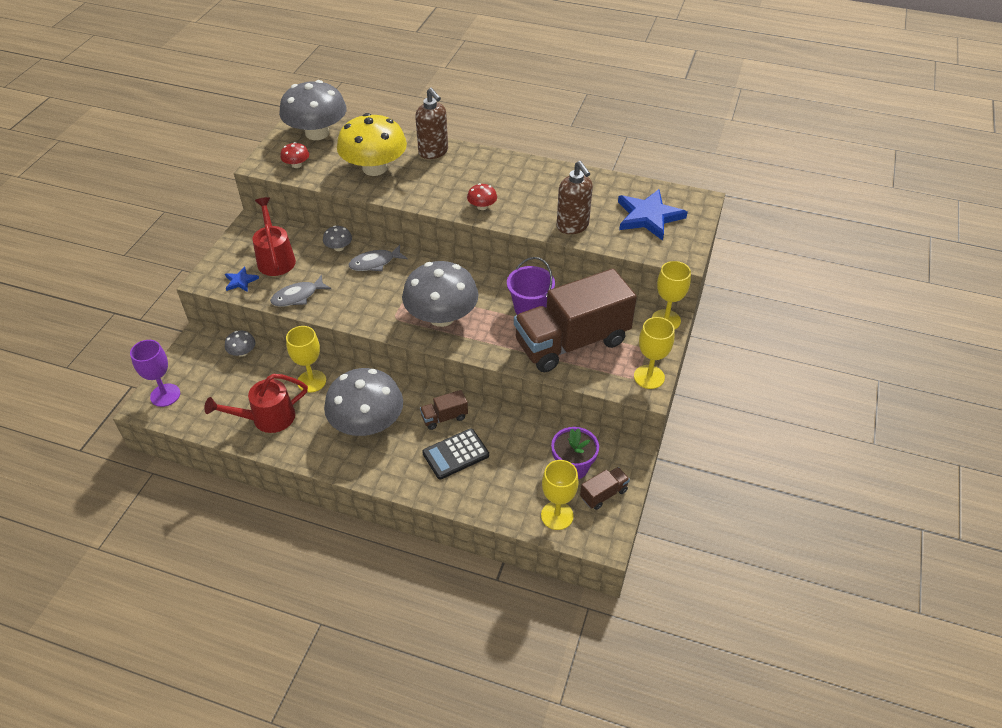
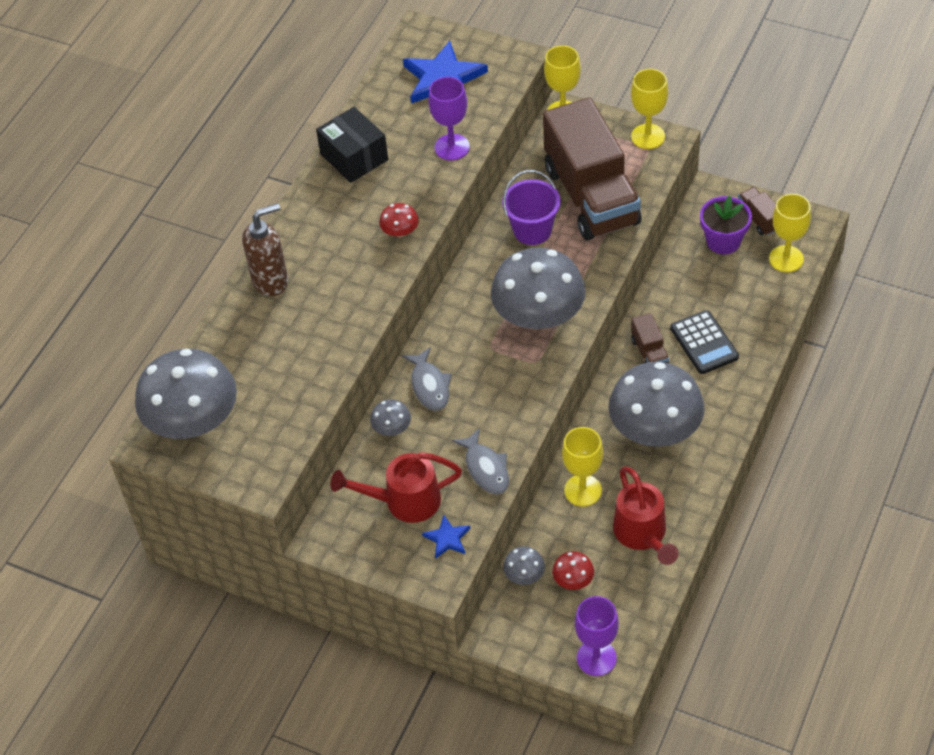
camera: 80 degrees left, 5 degrees up
(296, 165) = (269, 439): red mushroom -> red mushroom (573, 579)
(374, 168) = (295, 346): yellow mushroom -> none
(555, 178) = (354, 157): none -> black box
(573, 226) = (452, 147): brown soap dispenser -> purple goblet

